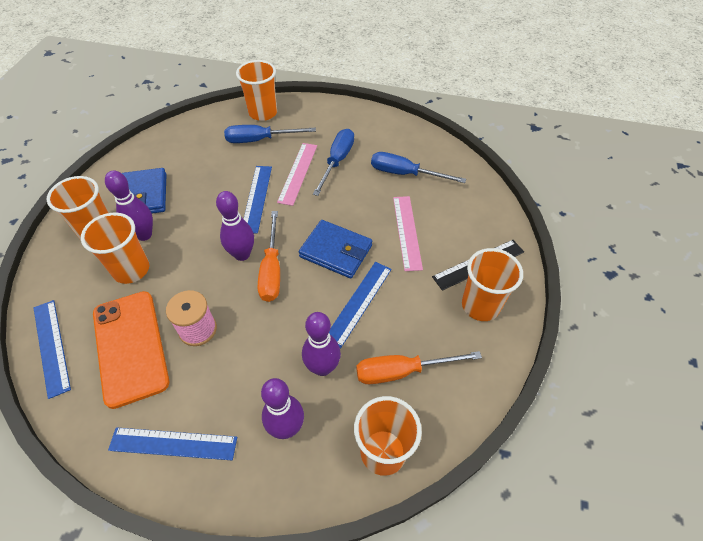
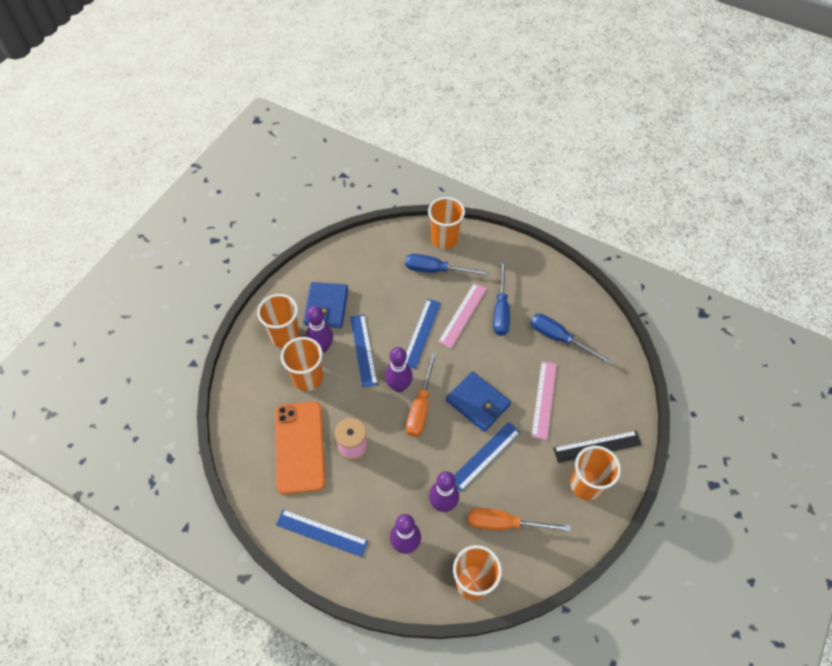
camera: 15 degrees right, 5 degrees up
(51, 346) = (242, 431): blue ruler -> blue ruler (363, 350)
(337, 161) = (501, 310): blue screwdriver -> blue screwdriver turned 150 degrees clockwise

